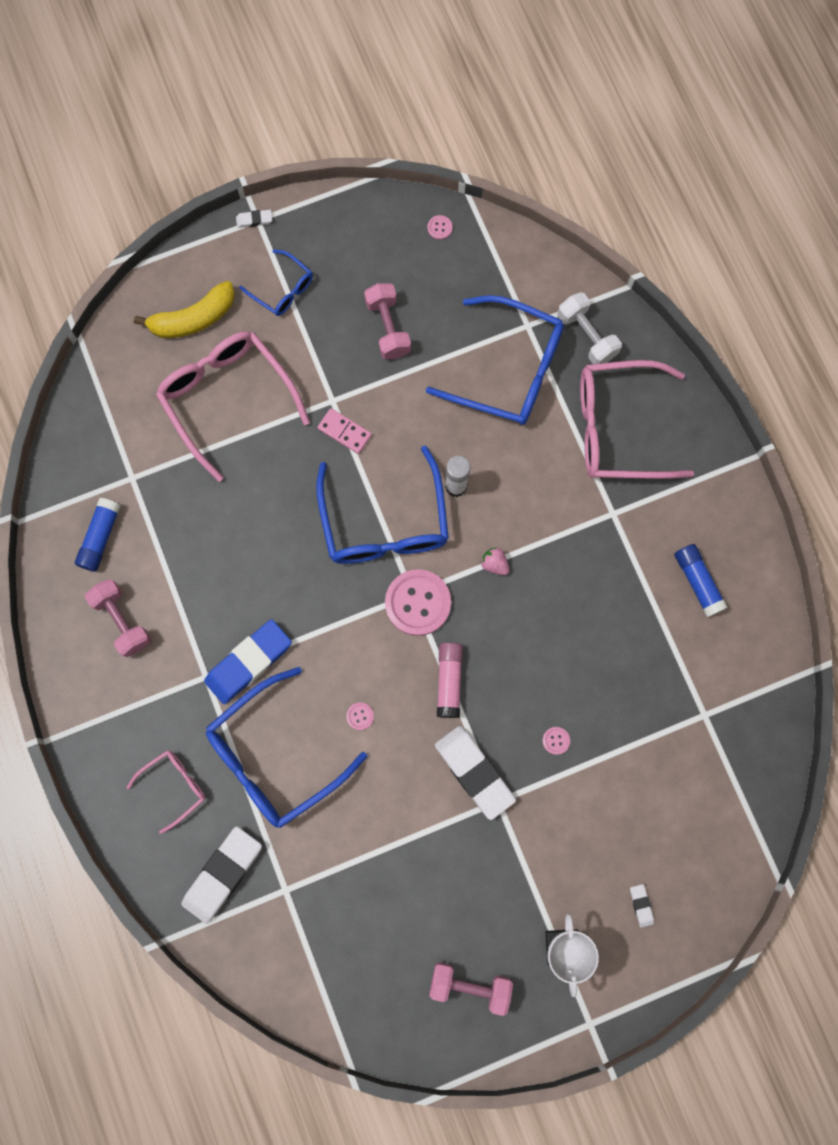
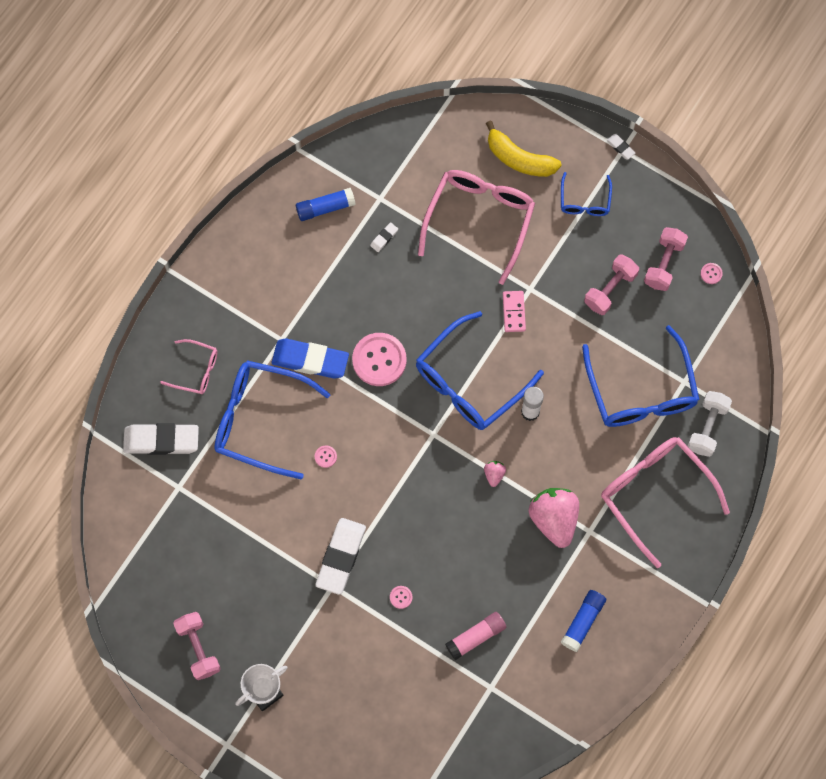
camera: 55 degrees right, 5 degrees down
(122, 621) = (280, 261): pink dumbbell -> pink dumbbell (664, 264)
(418, 603) = (429, 442): pink button -> pink button (379, 360)
(449, 681) = (391, 499): pink glue stick -> pink glue stick (476, 637)
(578, 538) = (554, 519): none -> pink strawberry
(641, 905) = (329, 728): white eraser -> white eraser (384, 238)

